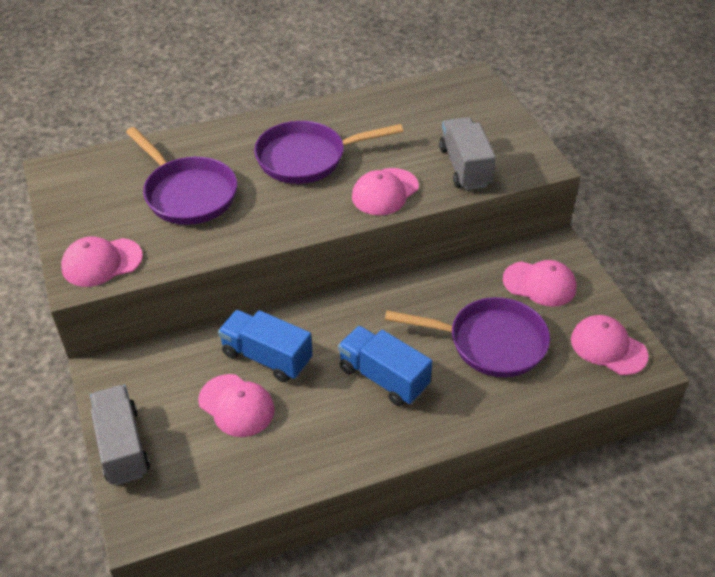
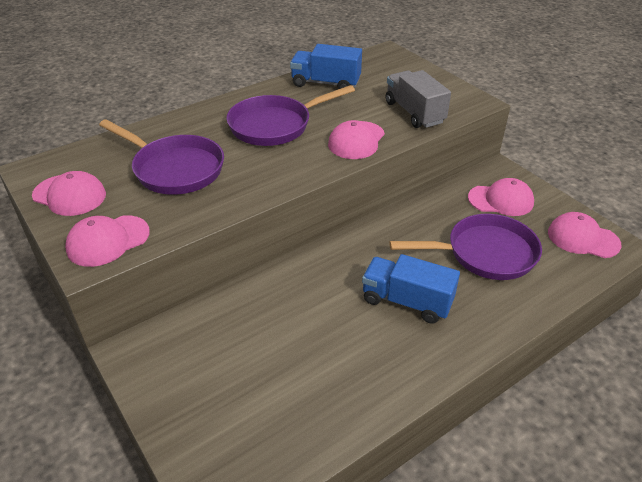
camera: 15 degrees left, 5 degrees down
(122, 446) = (173, 423): grey truck -> none
(236, 405) = (278, 356): pink cap -> pink cap (69, 195)
(267, 357) = (290, 305): blue truck -> blue truck (326, 83)

